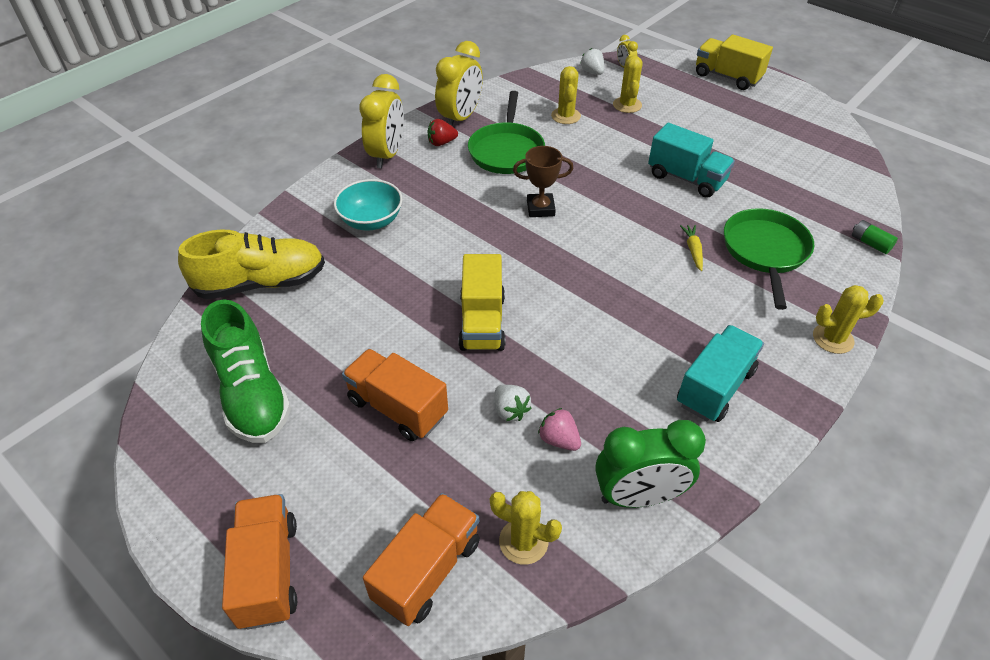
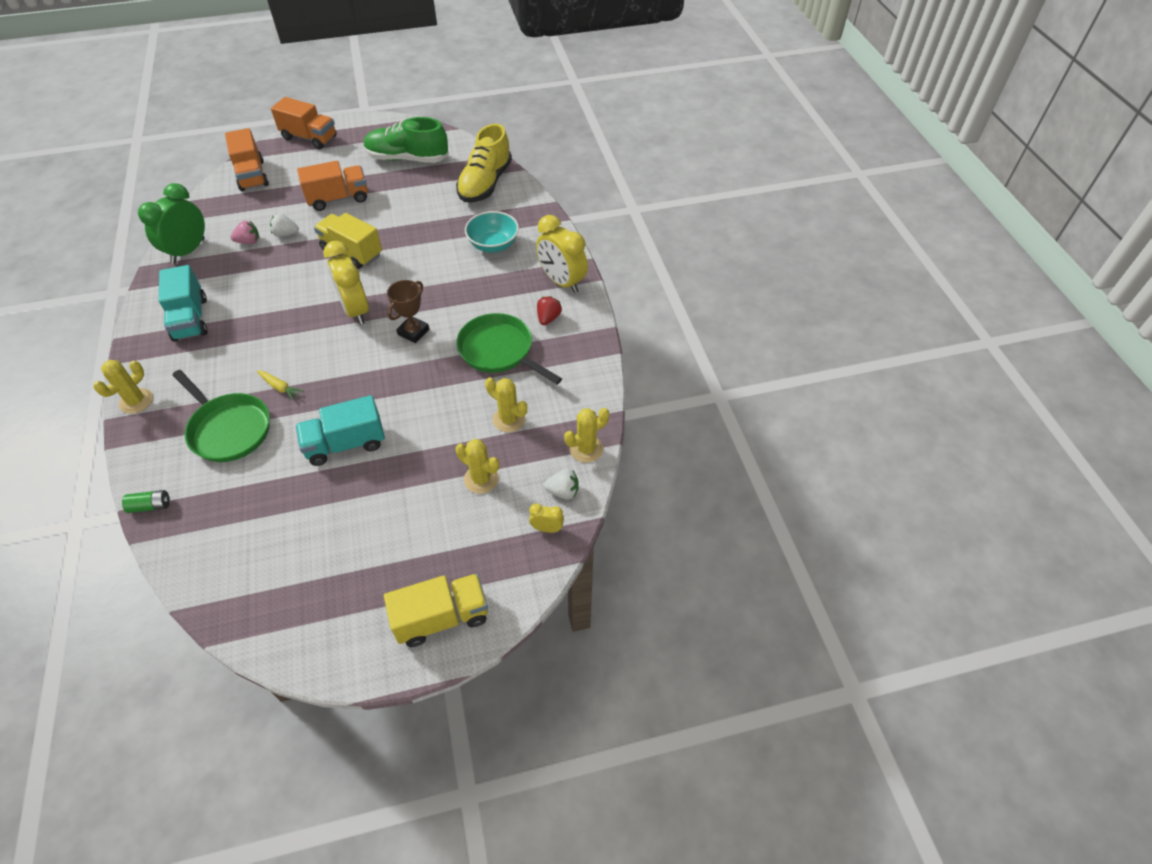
camera: 125 degrees right, 5 degrees up
(460, 118) = (573, 346): yellow clock -> yellow clock (356, 310)
(523, 541) = (224, 206): yellow cactus -> yellow cactus (586, 449)

